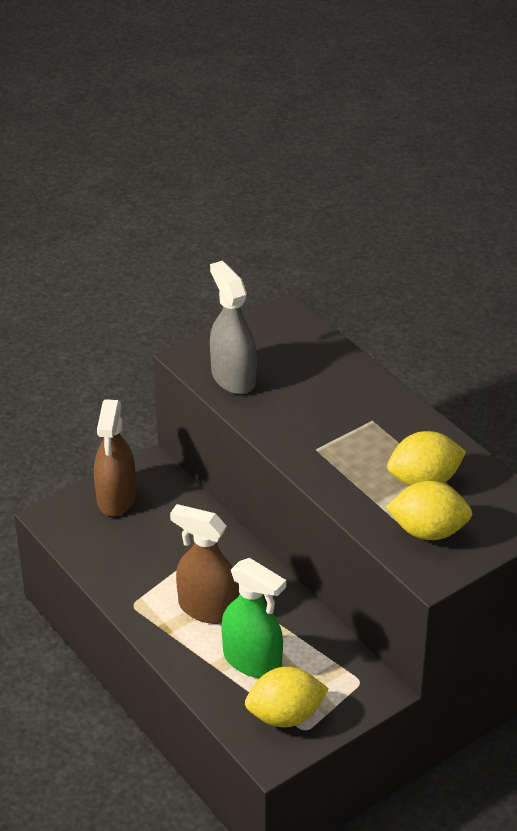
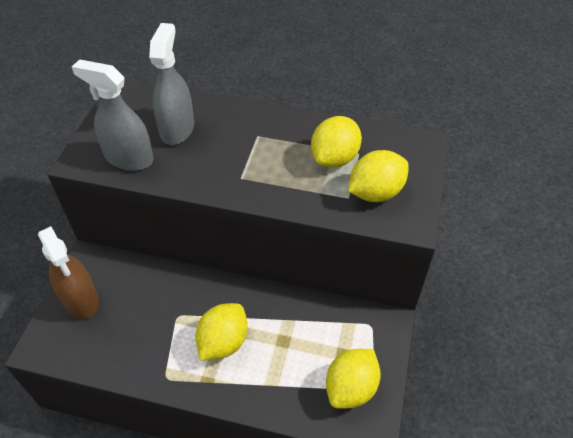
camera: 40 degrees left, 10 degrees up
(207, 608) = (223, 342): brown spray bottle -> yellow lemon
(252, 660) = (290, 361): green spray bottle -> none
(302, 374) = (177, 129): none -> grey spray bottle

